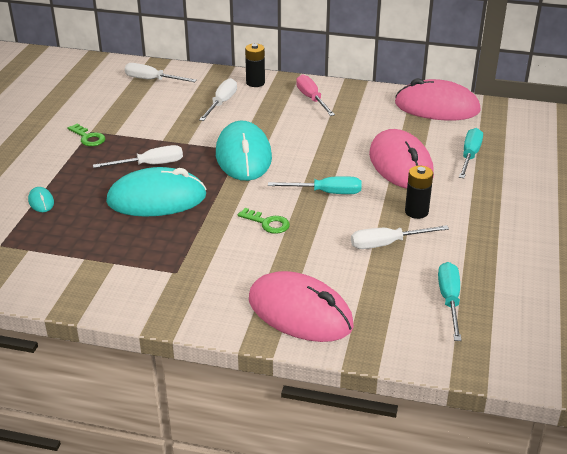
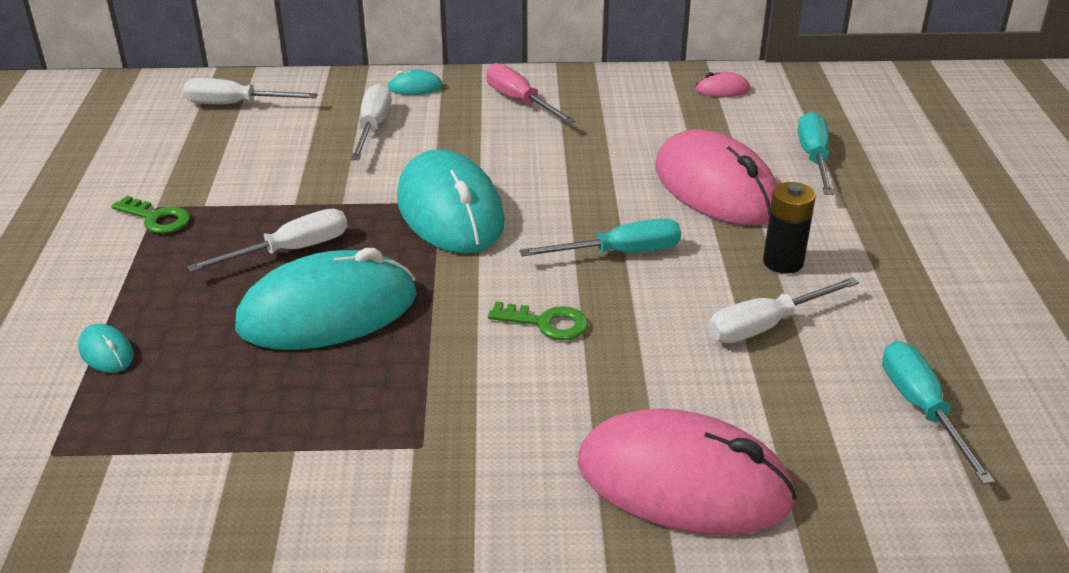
camera: 15 degrees left, 0 degrees up
(255, 83) = (415, 87): black battery -> turquoise mouse
(437, 107) = (722, 89): pink mouse -> pink mouse, size x0.40

